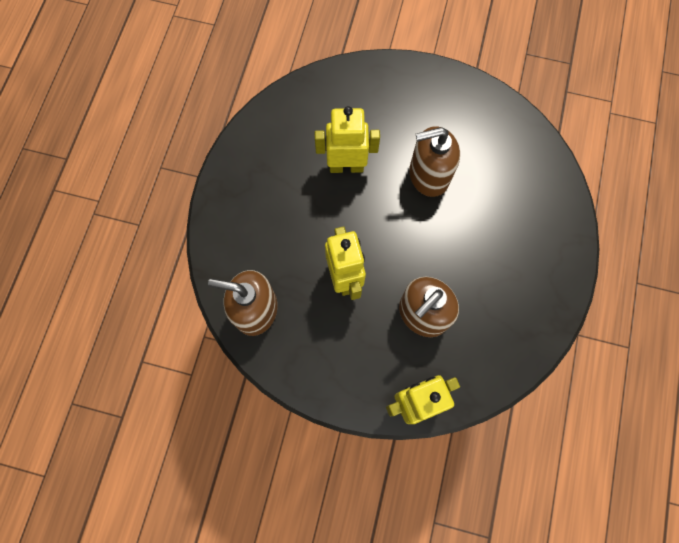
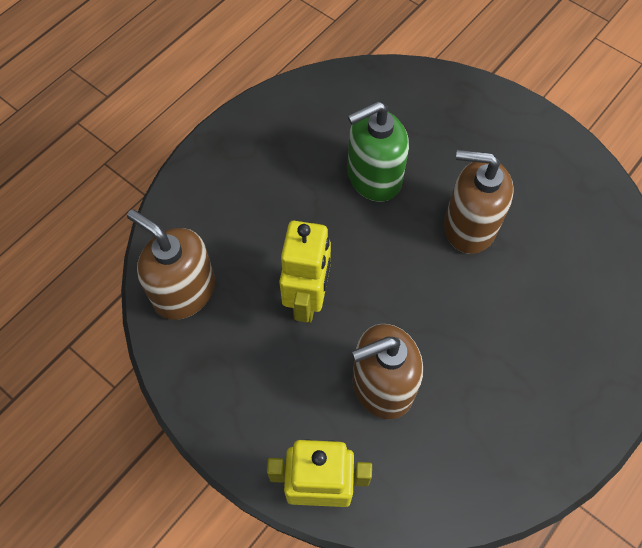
camera: 25 degrees right, 10 degrees down
(346, 166) = (373, 177): yellow robot -> green soap dispenser

